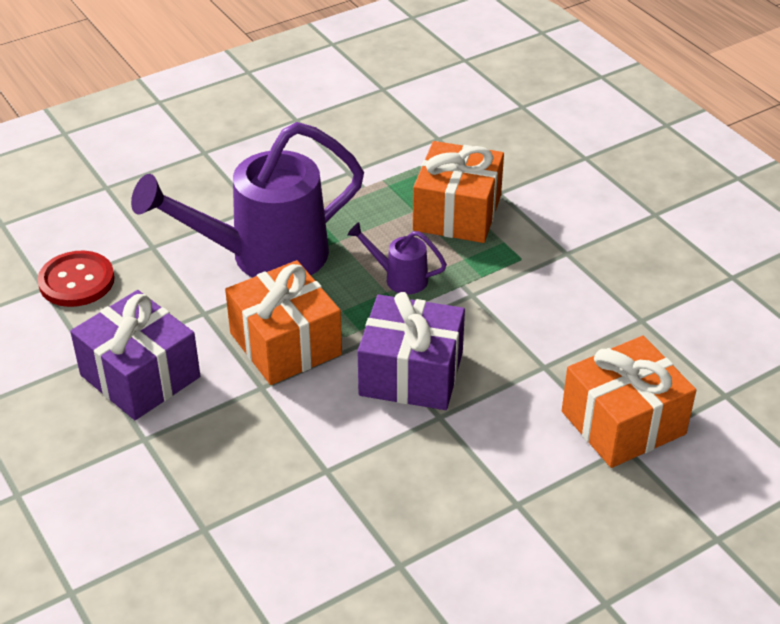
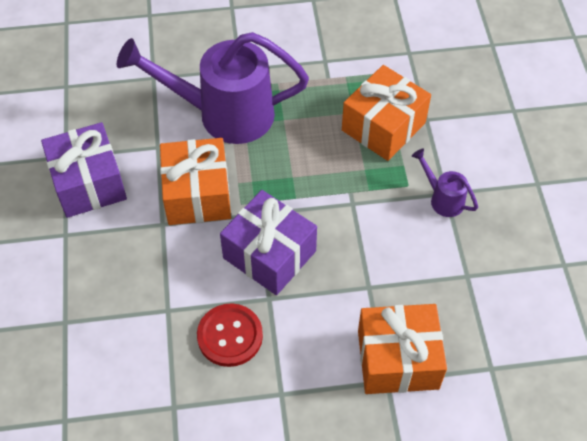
camera: 25 degrees right, 15 degrees up
(76, 281) = (89, 88): red button -> red button (230, 336)
(400, 278) = (308, 169): purple watering can -> purple watering can (443, 199)

